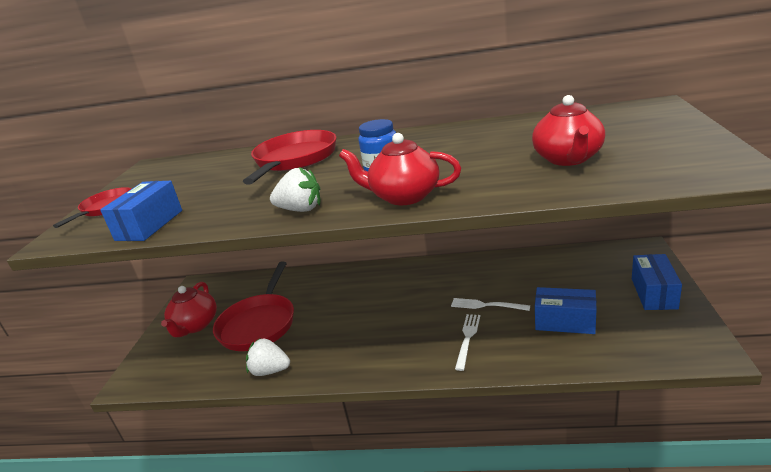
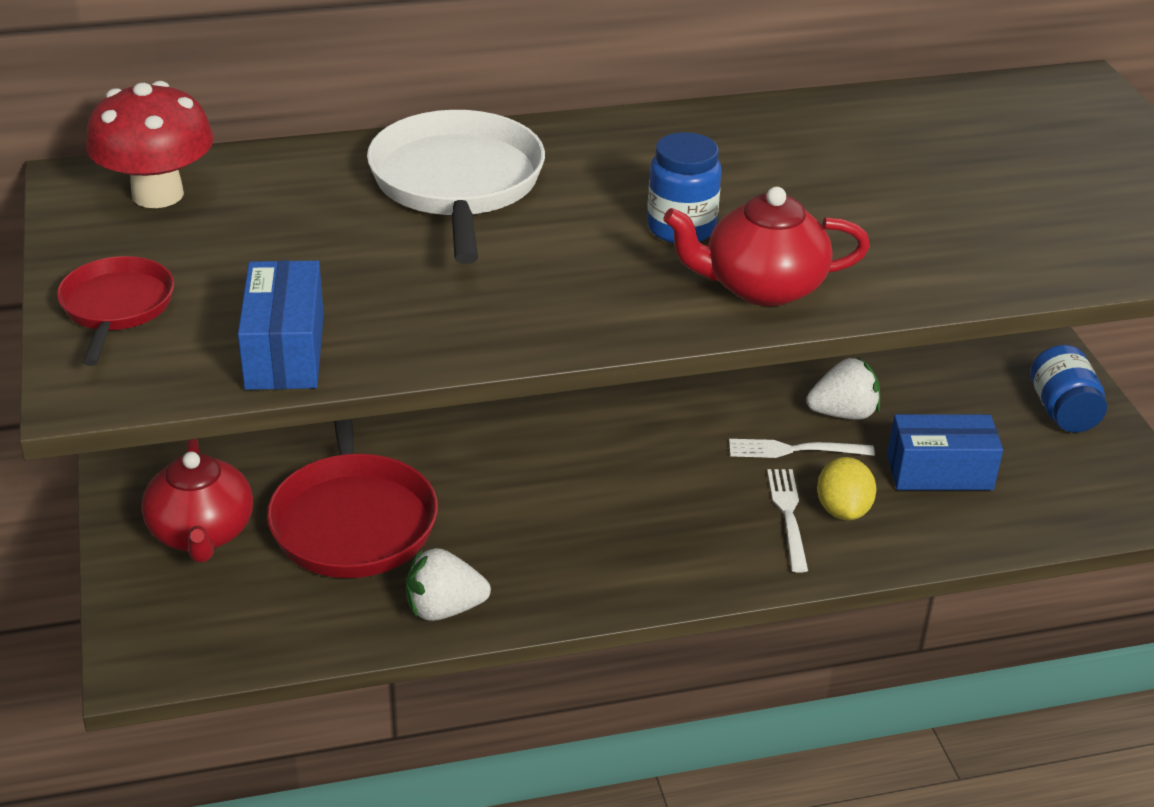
camera: 25 degrees left, 10 degrees up
(171, 168) = (157, 194): none -> red mushroom
(294, 160) = (457, 185): red pan -> white pan
(300, 209) = (585, 314): white strawberry -> white strawberry (843, 413)
(499, 338) = (843, 510): none -> yellow lemon
(568, 159) = (993, 210): red teapot -> none
(653, 293) = (1062, 411): blue box -> blue jar

